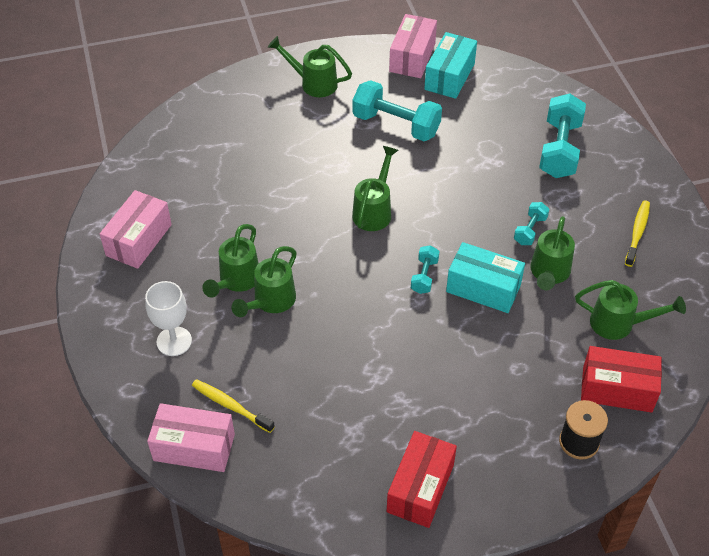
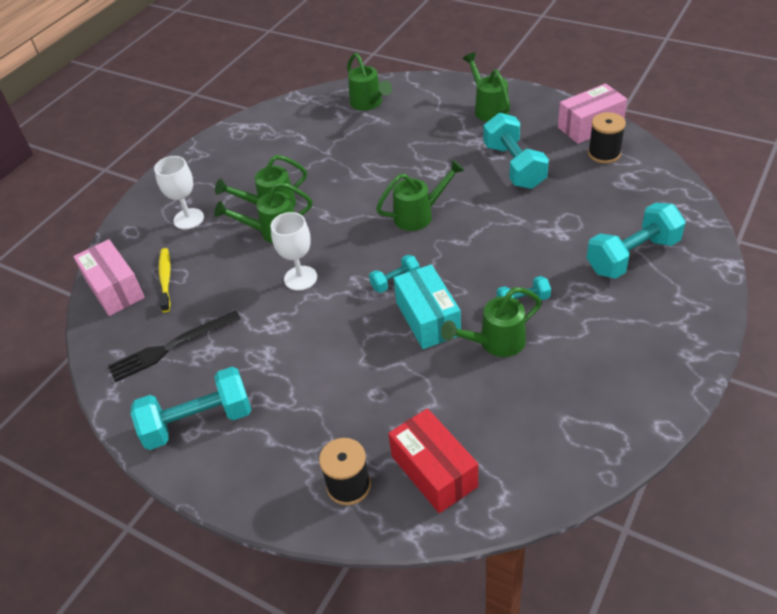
camera: 50 degrees right, 5 degrees down
(139, 240) = (250, 147): pink box -> none
(317, 453) = (171, 347): none -> black fork
(347, 324) = (300, 278): none -> white goblet
(420, 488) = (198, 422): red box -> turquoise dumbbell
(449, 76) = (604, 154): turquoise box -> black spool
(620, 324) = (505, 423): green watering can -> green watering can (369, 104)
(637, 233) = (620, 363): yellow toothbrush -> none

